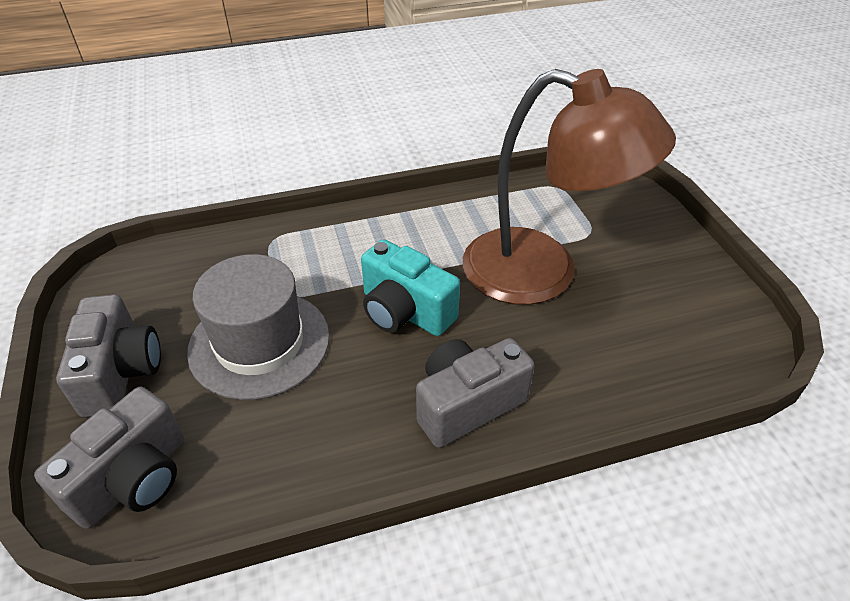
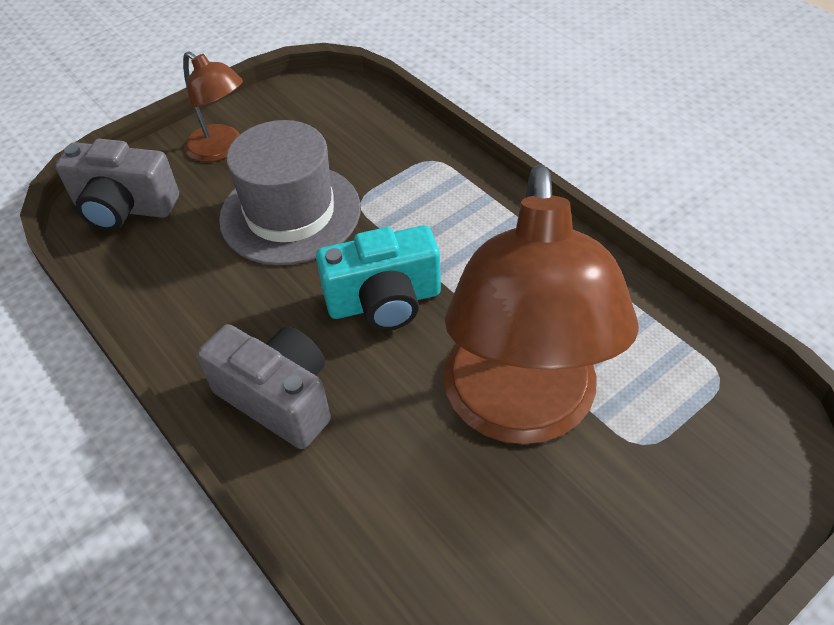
camera: 70 degrees right, 5 degrees up
(121, 373) = (221, 149): grey camera -> brown lamp
(405, 311) = (384, 301): turquoise camera -> turquoise camera turned 120 degrees counterclockwise

